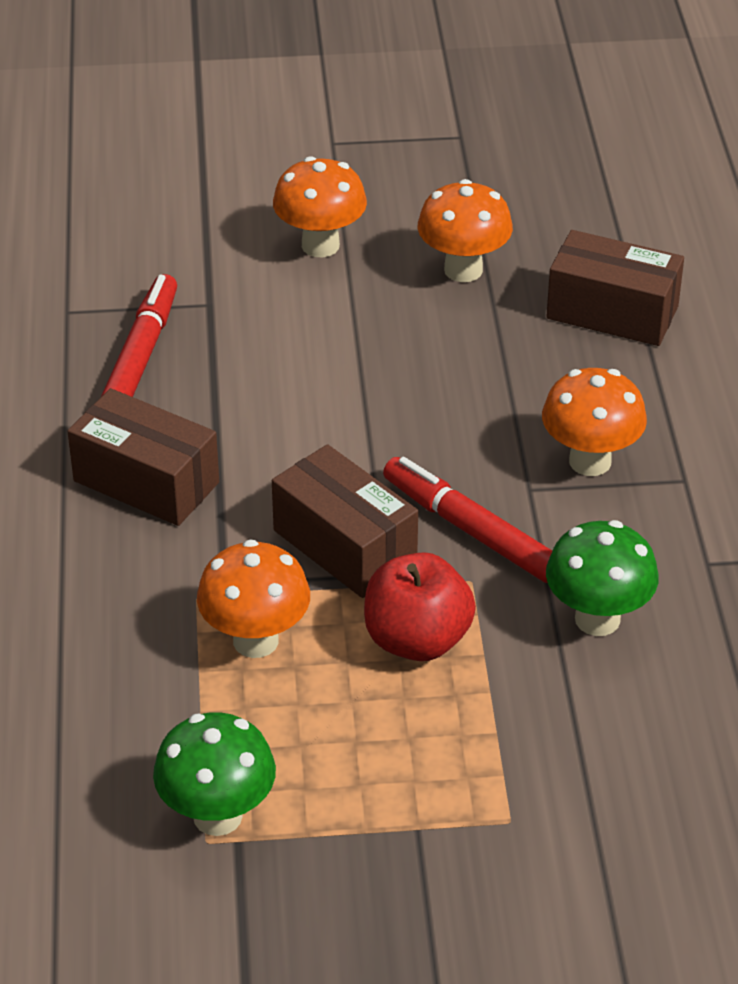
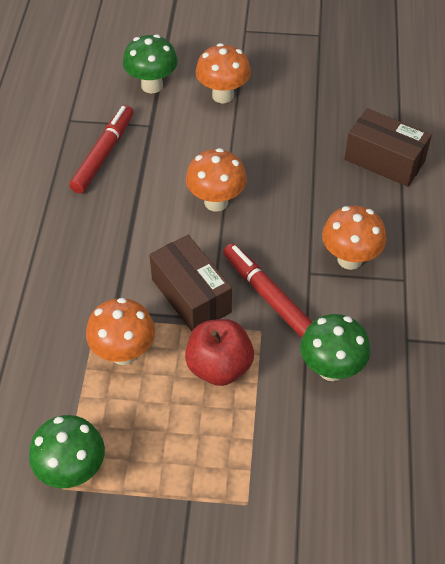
camera: 10 degrees right, 10 degrees up
(146, 482) = (86, 237): brown box -> none
(195, 243) = (152, 85): none -> green mushroom
(463, 270) = (302, 121): orange mushroom -> orange mushroom (216, 202)

